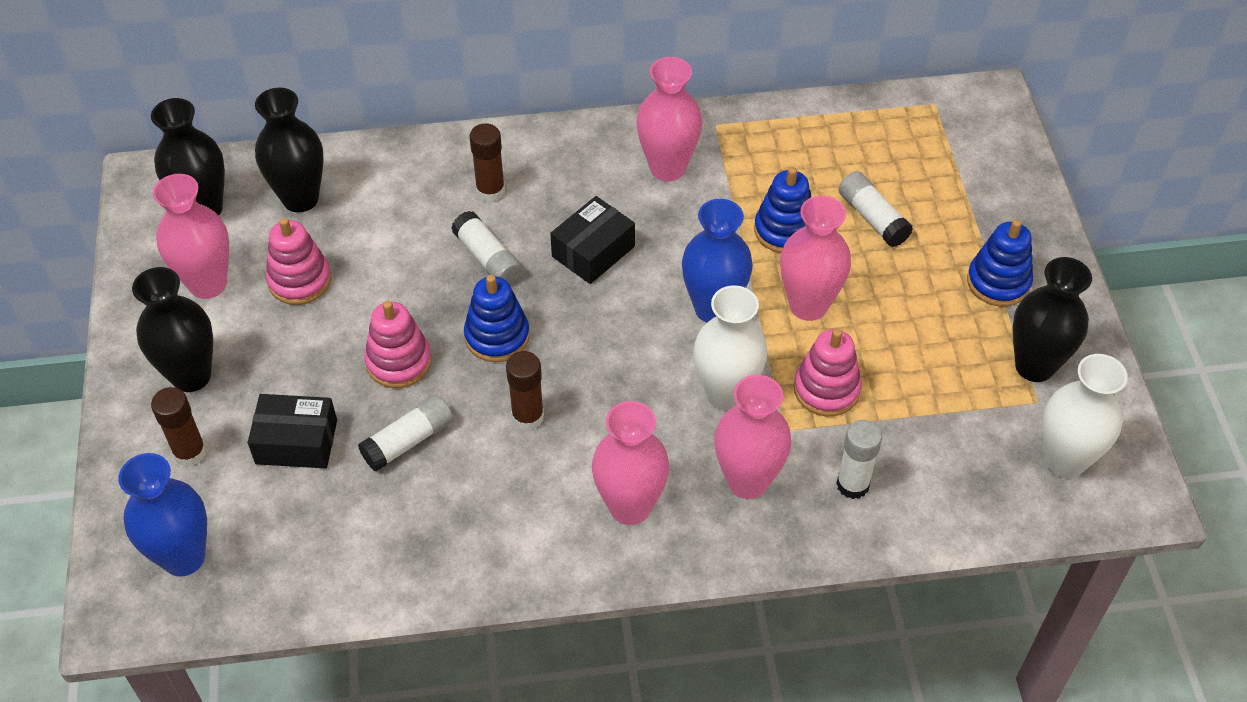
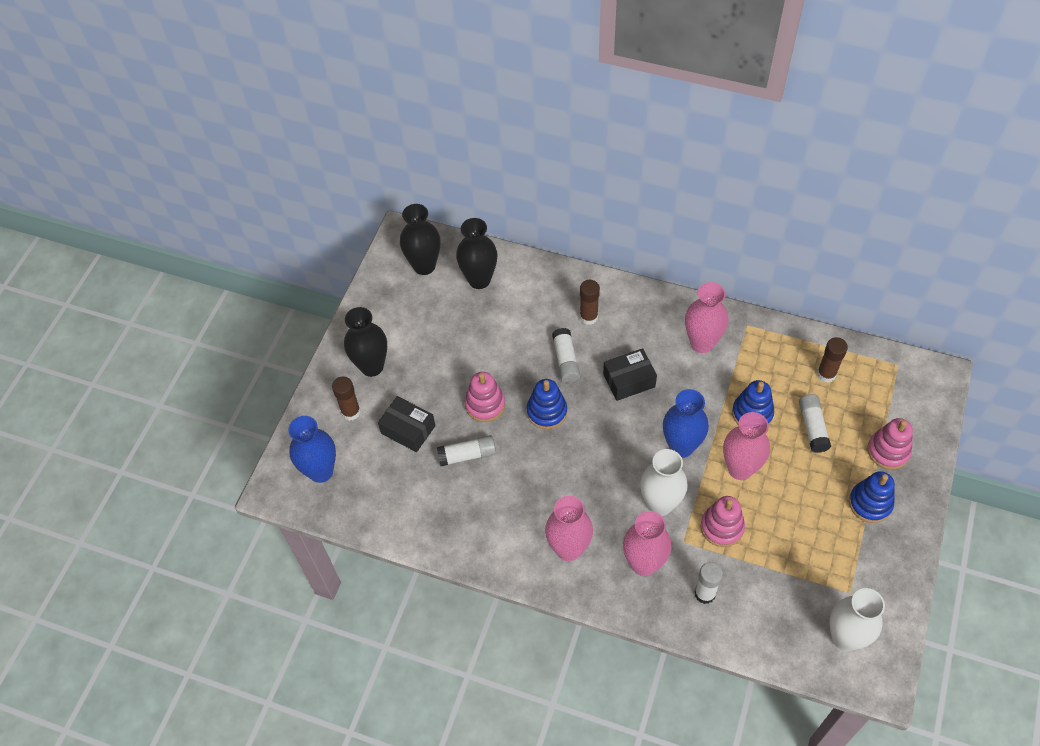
camera: 30 degrees right, 5 degrees up
(208, 284) = (405, 314): pink vase -> none
(299, 280) = (455, 331): pink stacking toy -> pink stacking toy (888, 451)
(528, 417) = (539, 469): brown glue stick -> brown glue stick (826, 374)
(1034, 366) = (861, 568): black vase -> none

